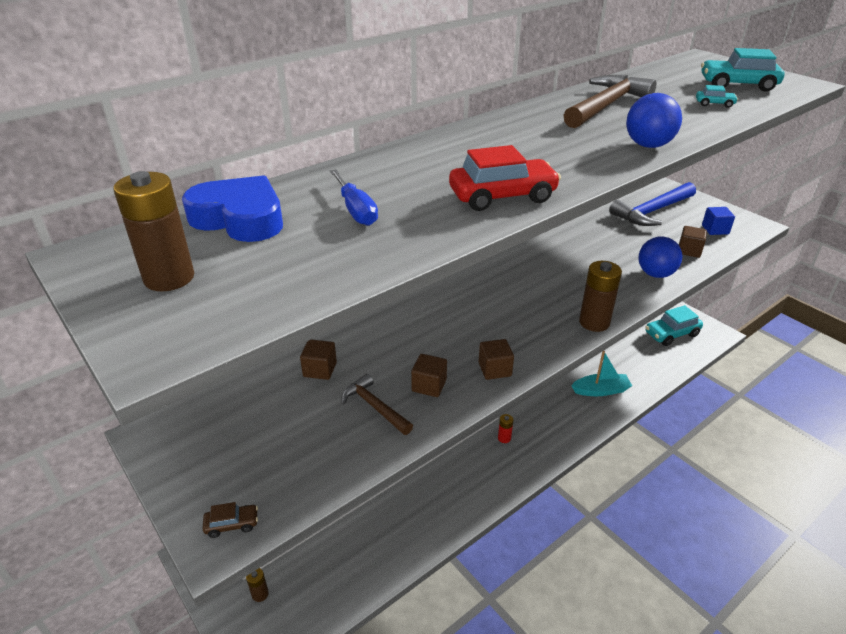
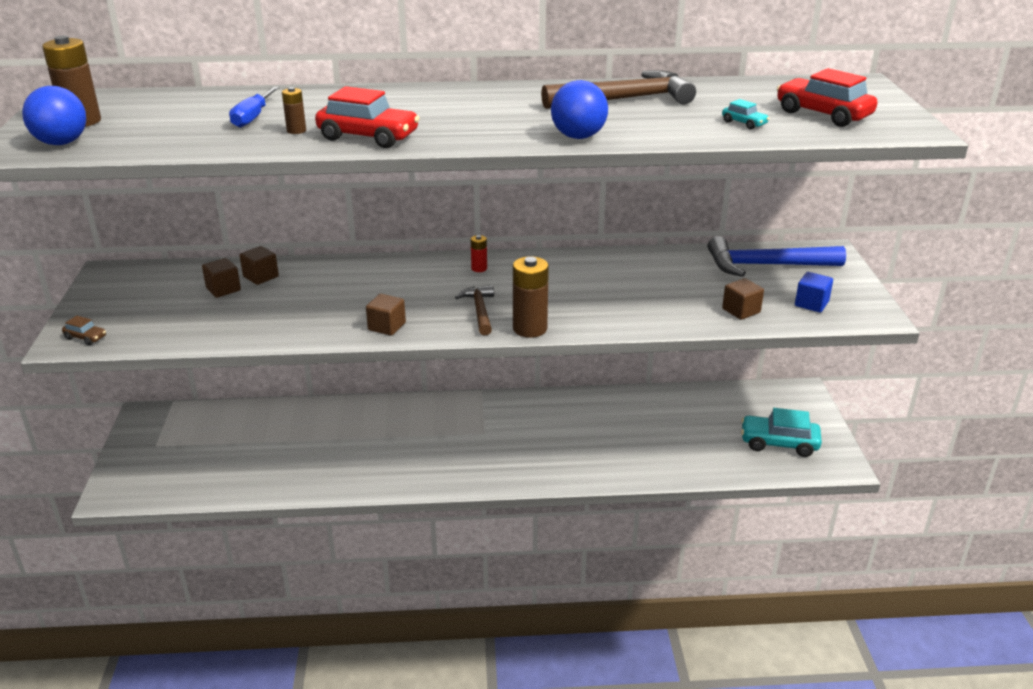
camera: 35 degrees right, 5 degrees down
(240, 218) = (177, 103): blue heart -> none
(260, 594) = (155, 460): brown battery -> brown battery (296, 130)
(374, 407) = (262, 313): brown hammer -> brown hammer (479, 310)
(429, 385) = (320, 316): brown cube -> brown cube (223, 289)
(504, 438) = (467, 450): red battery -> red battery (479, 268)
(601, 390) = (618, 456): turquoise boat -> none
(655, 274) = (663, 316): blue ball -> blue ball (61, 143)
(737, 85) = (823, 114): turquoise car -> red car

